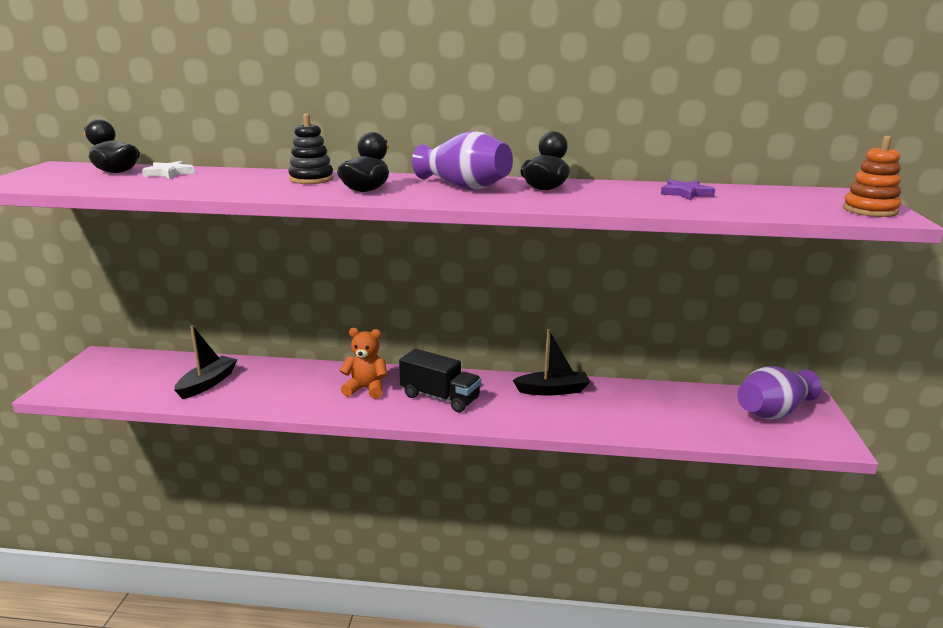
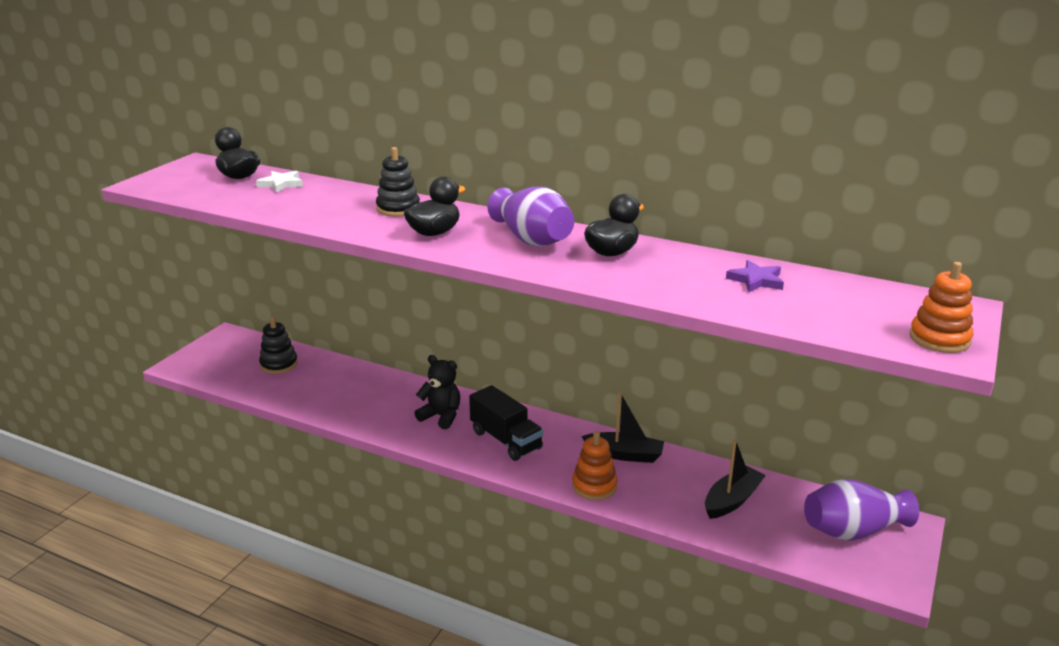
camera: 20 degrees right, 5 degrees up
(171, 372) = (279, 364): none -> black stacking toy
(207, 383) = (304, 382): black boat -> black boat (732, 500)
(366, 389) = (441, 416): orange teddy bear -> black teddy bear
(544, 419) = (594, 486): none -> orange stacking toy

